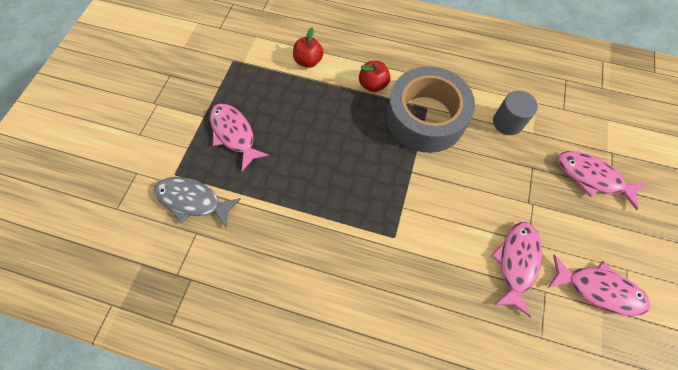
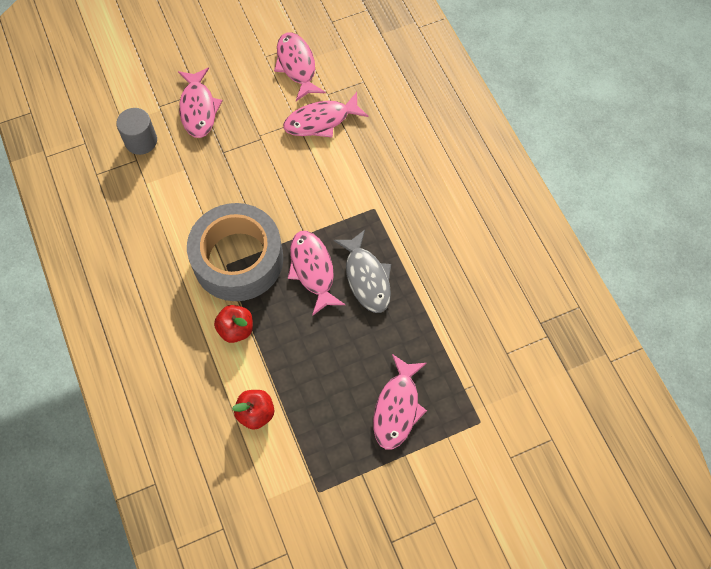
camera: 130 degrees left, 0 degrees up
(192, 200) = (486, 382): grey fish -> grey fish (366, 278)
(377, 156) = (313, 270): none -> pink fish
(507, 122) = (188, 193): grey cylinder -> grey cylinder (141, 141)

